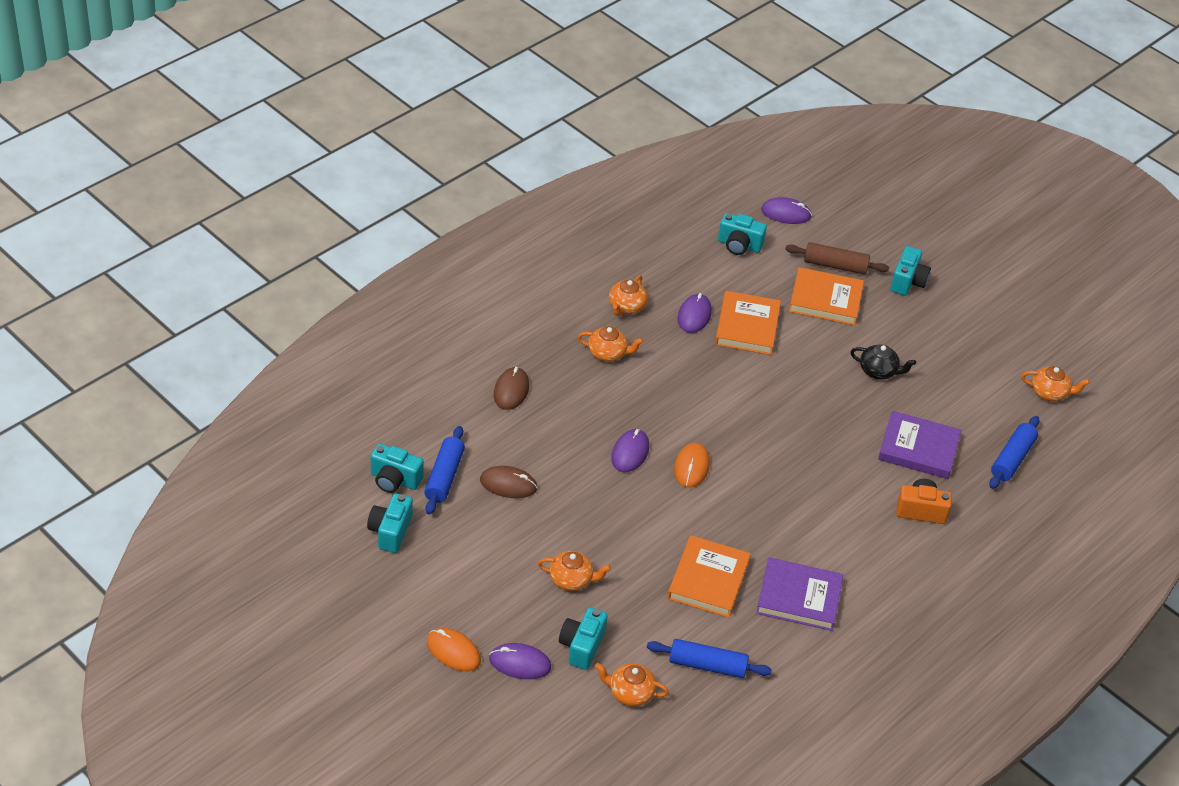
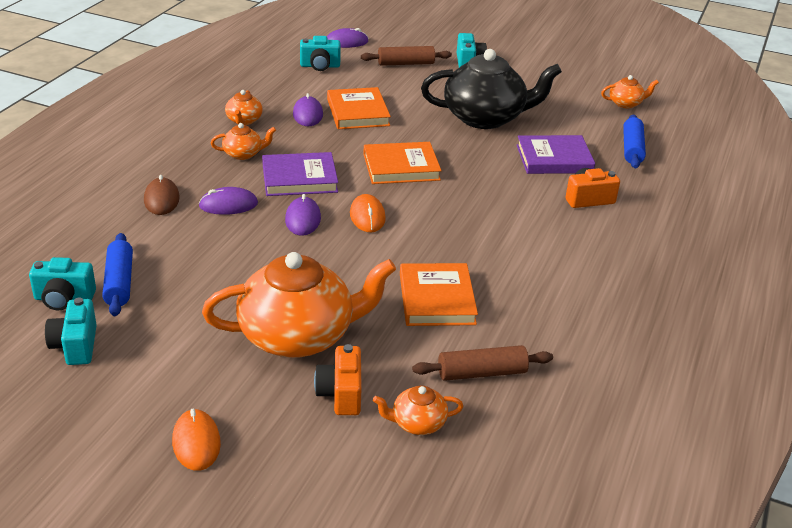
camera: 20 degrees left, 10 degrees down
(453, 651) = (196, 442): orange mouse -> orange mouse turned 60 degrees clockwise
(508, 484) = (192, 272): brown mouse -> none
(520, 663) = (280, 431): purple mouse -> purple mouse (228, 205)
(572, 580) = (299, 336): orange teapot -> orange teapot, size x2.27
(582, 646) = (341, 394): turquoise camera -> orange camera
(707, 665) = (481, 373): blue rolling pin -> brown rolling pin
(799, 597) = (531, 290): purple book -> purple book (299, 178)
(825, 300) = (412, 84): orange book -> orange book (401, 167)
(878, 371) = (485, 118): black teapot -> black teapot, size x2.27

